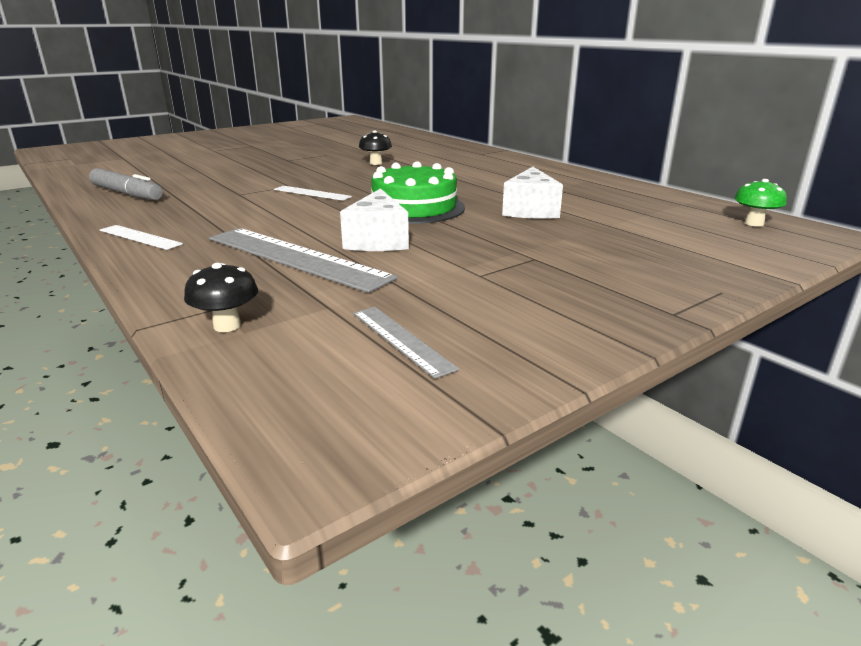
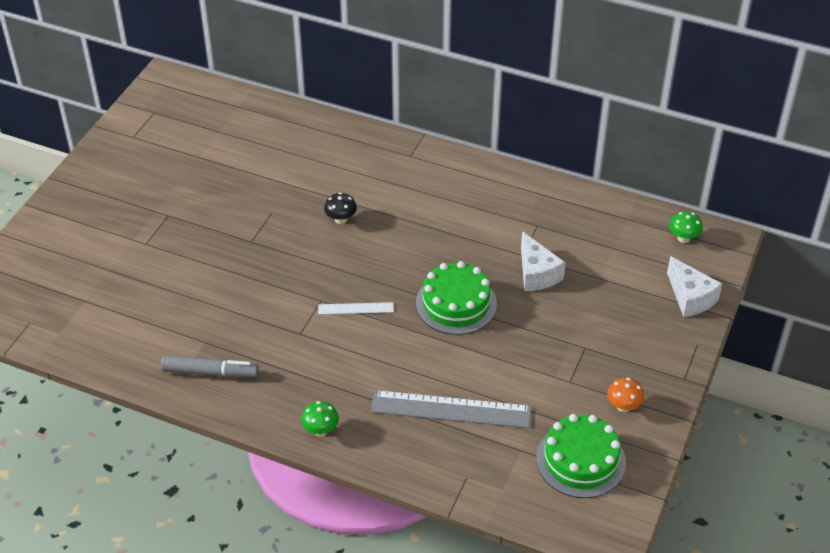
camera: 30 degrees left, 20 degrees up
(139, 237) = (321, 430): white ruler -> green mushroom
(227, 326) = (490, 489): black mushroom -> none
(377, 240) = (477, 365): white cheese -> white cheese (690, 297)
(401, 339) = (580, 460): grey ruler -> green cake
(538, 311) = (623, 406): none -> orange mushroom

